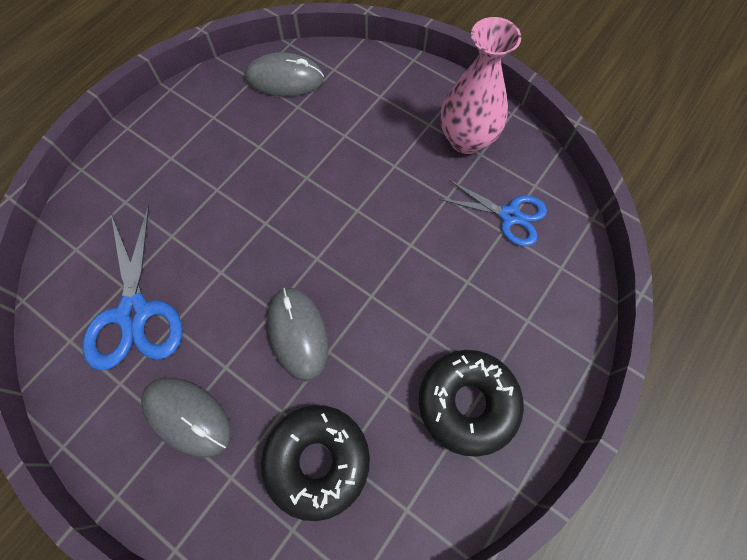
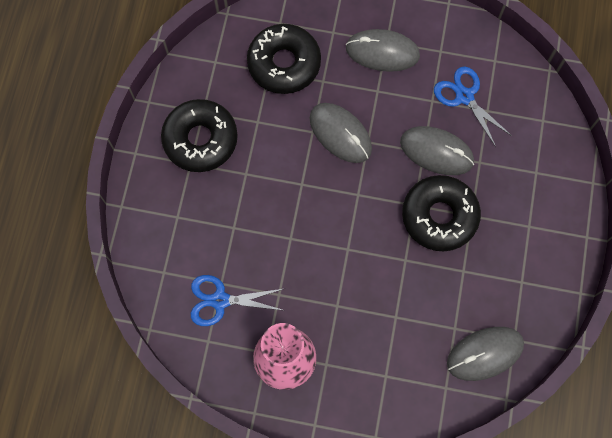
camera: 155 degrees right, 5 degrees up
(134, 313) = (464, 96): blue scissors -> blue scissors, size x0.65
(207, 266) = (436, 151): none -> grey mouse
(248, 201) = (439, 216): none -> black donut

